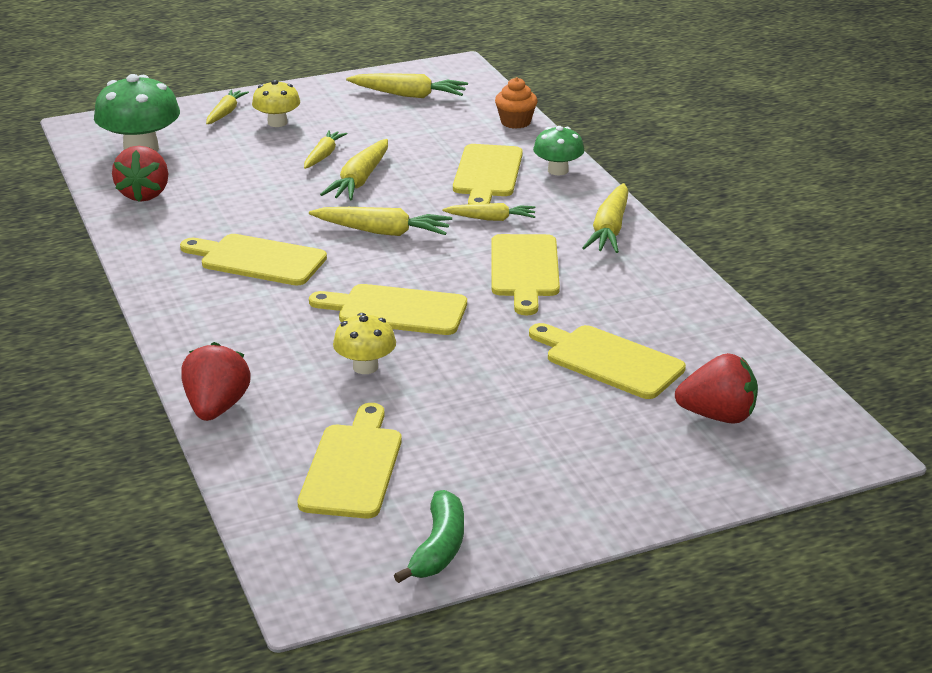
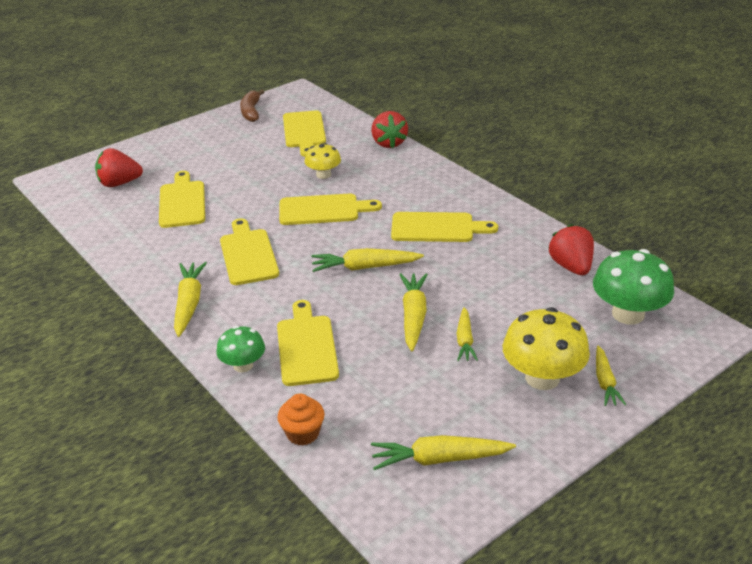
camera: 165 degrees right, 5 degrees up
(277, 123) = (542, 378): yellow mushroom -> yellow mushroom, size x1.70
(439, 548) = (251, 111): green banana -> brown banana
(491, 219) = (286, 296): yellow carrot -> none
(609, 361) = (182, 202): yellow cutting board -> yellow cutting board turned 120 degrees counterclockwise

